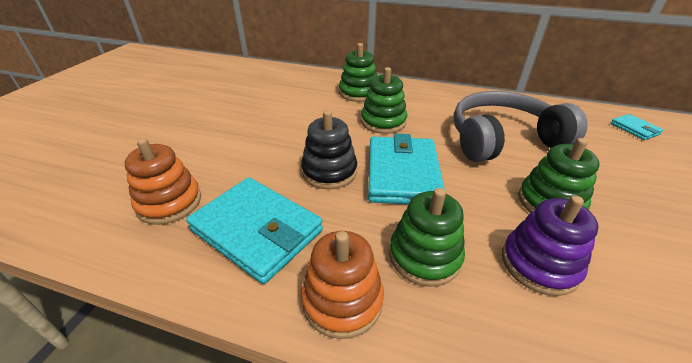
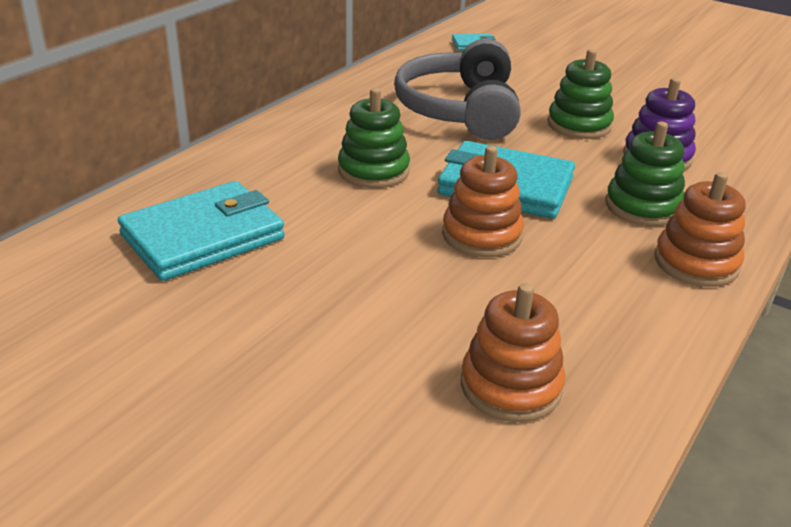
camera: 75 degrees left, 5 degrees down
(256, 230) = (588, 307): turquoise wallet -> turquoise wallet (203, 237)
(329, 172) = (481, 235): black stacking toy -> orange stacking toy
(358, 93) = (264, 170): green stacking toy -> none

